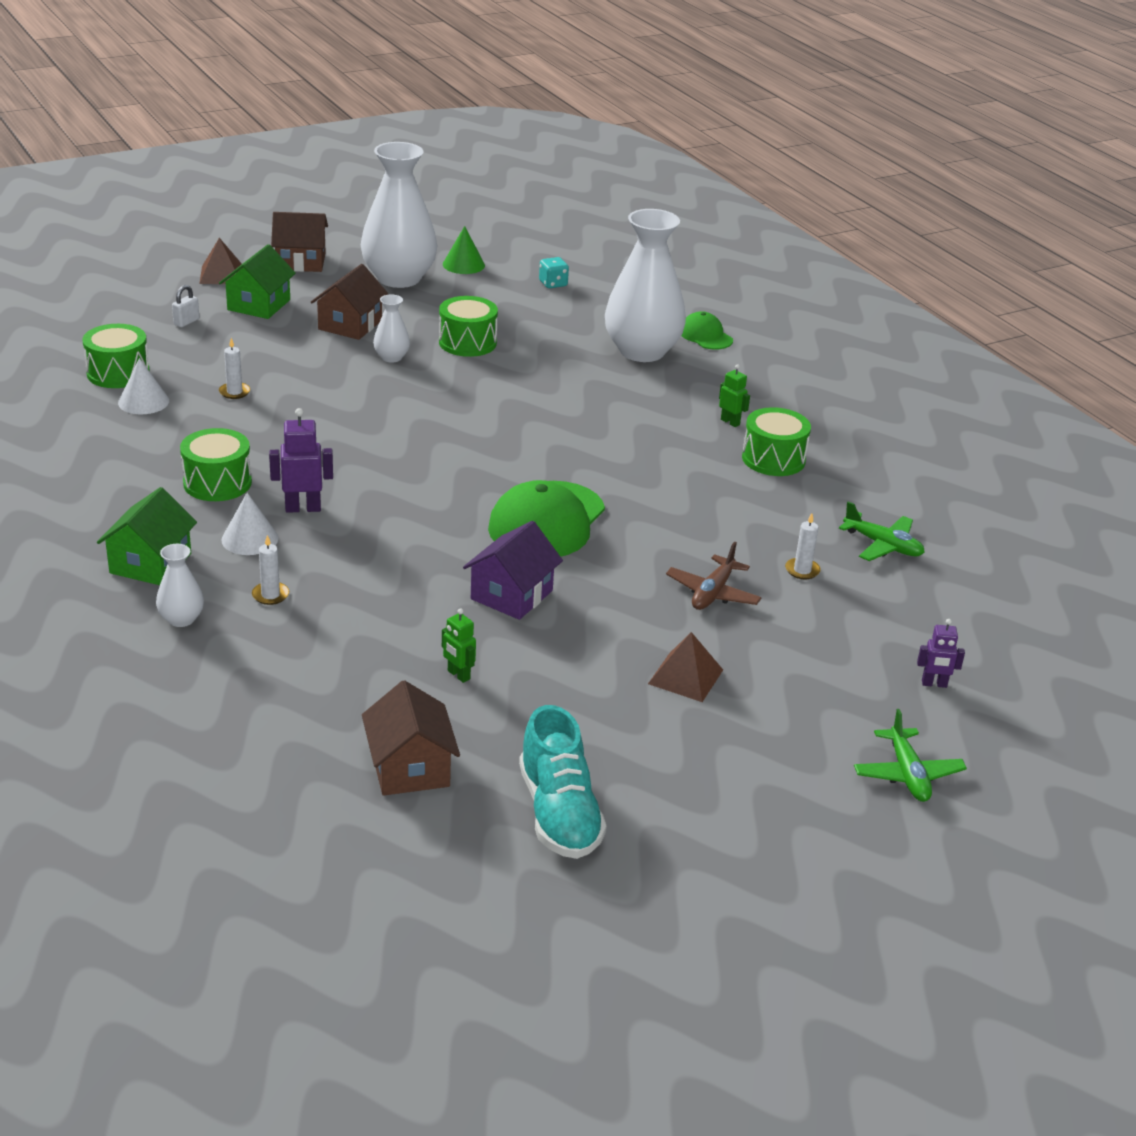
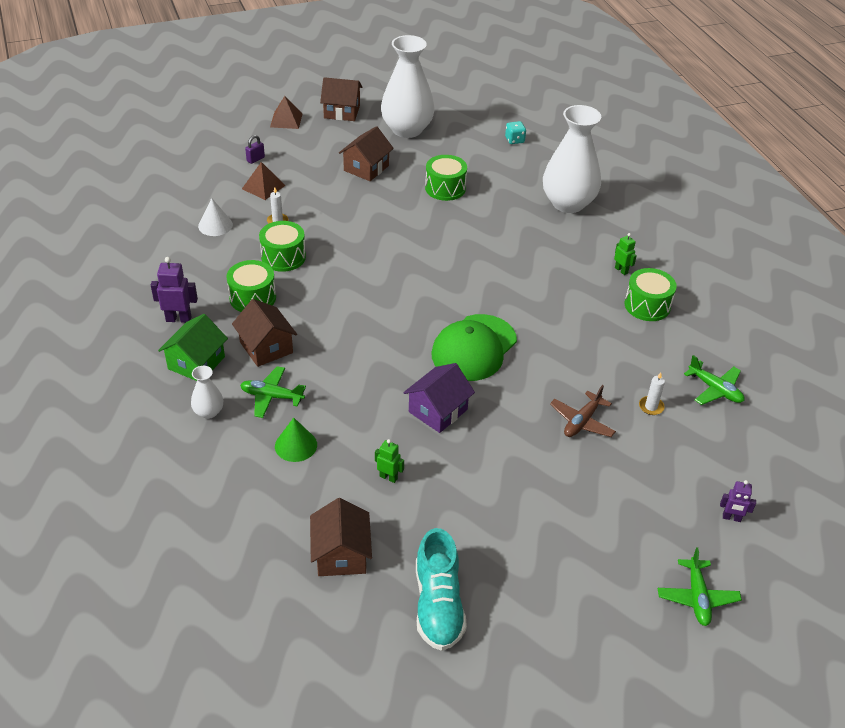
camera: 10 degrees right, 10 degrees up
(118, 373) = (202, 200): green drum -> green drum (283, 257)
(186, 322) = (255, 159): white padlock -> purple padlock
(250, 539) = (266, 347): white cone -> brown house
(259, 305) = (307, 147): green house -> none
(270, 595) = (272, 396): white candle -> green plane
(303, 508) = (306, 324): purple robot -> purple robot (178, 319)
(391, 357) = (390, 198): white vase -> none
(458, 675) = (388, 477): green robot -> green robot turned 150 degrees clockwise
(463, 264) = (454, 120): green cone -> green cone (296, 445)
(685, 676) = (549, 494): brown pyramid -> brown pyramid (263, 187)
(705, 336) = (616, 192): green cap -> none

